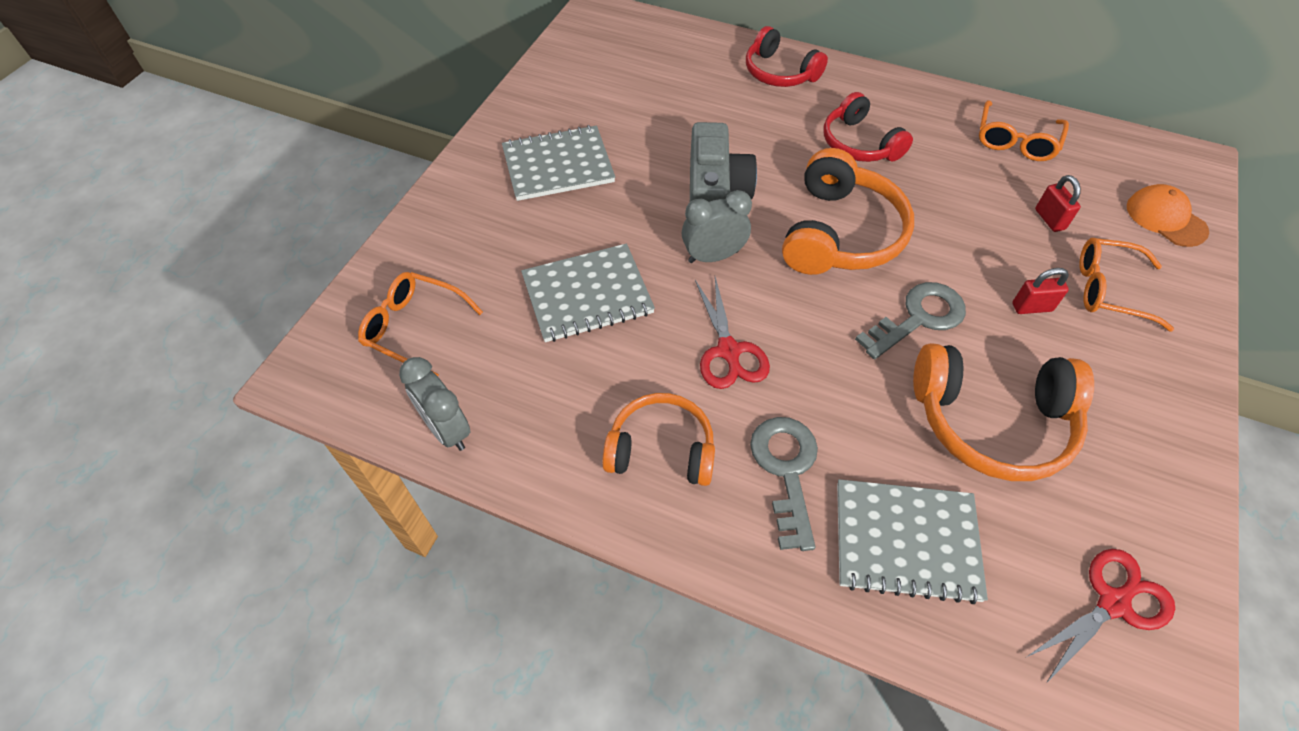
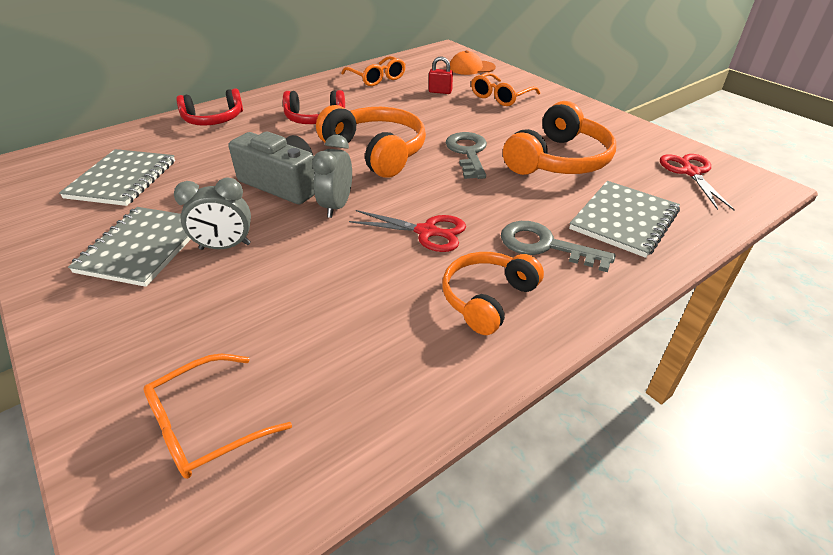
camera: 60 degrees left, 15 degrees down
(447, 429) = (360, 441): grey clock -> grey clock (225, 246)
(587, 295) = (302, 283): grey notebook -> grey notebook (122, 179)
(1032, 307) = (492, 119): red padlock -> none

